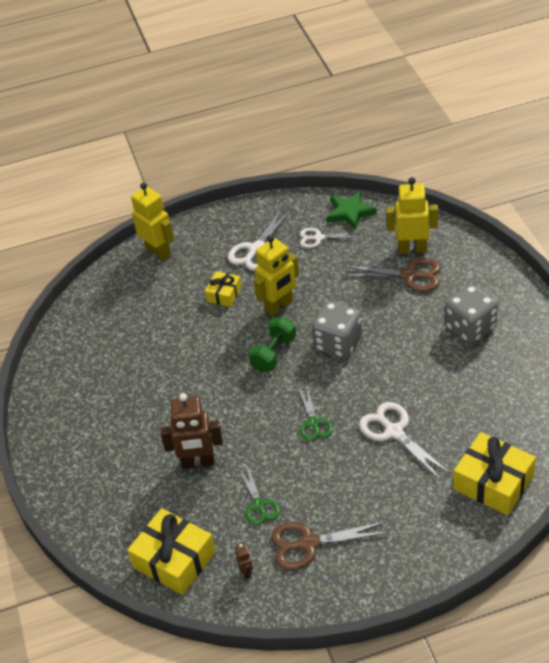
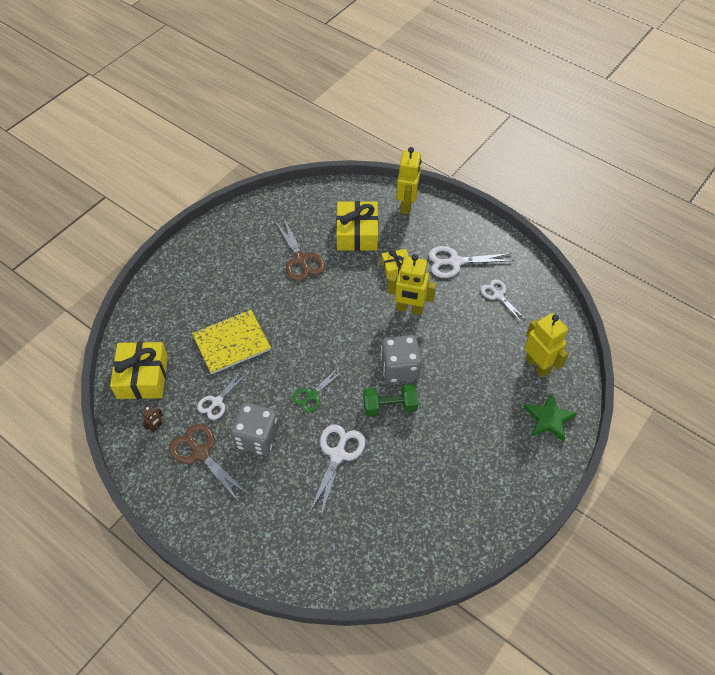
camera: 50 degrees right, 10 degrees up
(198, 463) = (231, 343): brown robot -> yellow notebook
(259, 505) = (217, 402): green scissors -> white scissors
(274, 353) = (361, 332): green dumbbell -> green dumbbell (389, 406)
(350, 213) = (542, 301): green star -> green star (548, 419)
(409, 275) = (506, 379): brown scissors -> brown scissors (300, 259)
(470, 328) = (482, 454): grey dice -> grey dice (257, 437)
(493, 482) = (331, 554): yellow gift -> yellow gift (357, 233)

